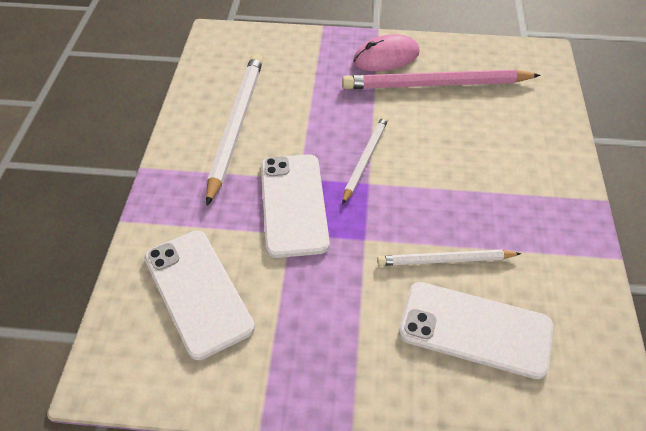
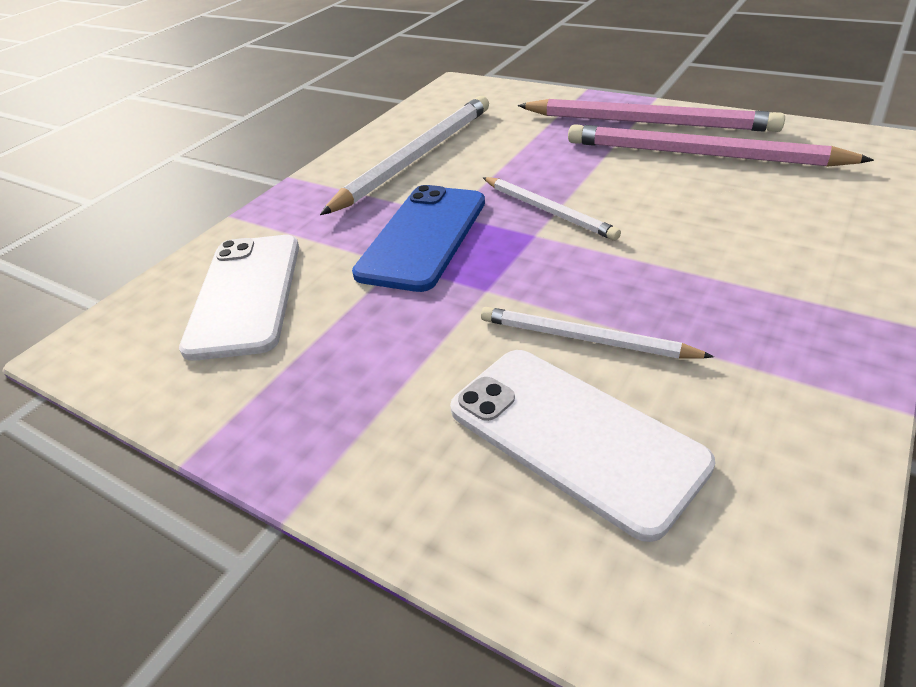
camera: 30 degrees right, 10 degrees down
(293, 204) = (423, 237): white phone -> blue phone
(365, 159) = (548, 210): white pencil -> white pencil turned 90 degrees clockwise
(386, 57) = (648, 122): pink mouse -> pink pencil

